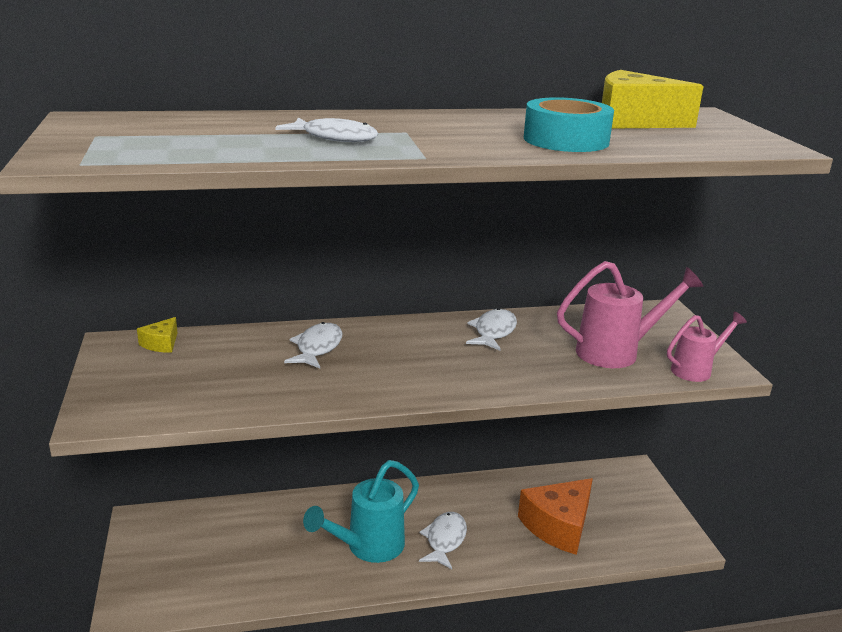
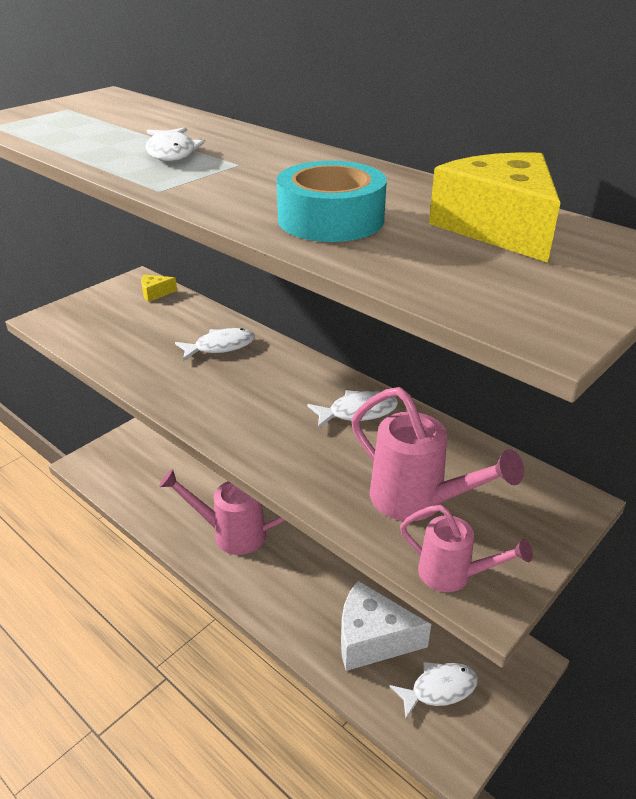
camera: 55 degrees right, 10 degrees up
(367, 547) = (230, 533): turquoise watering can -> pink watering can
(445, 540) = (280, 572): white fish -> white fish (439, 689)
(558, 526) = (372, 638): orange cheese -> white cheese

